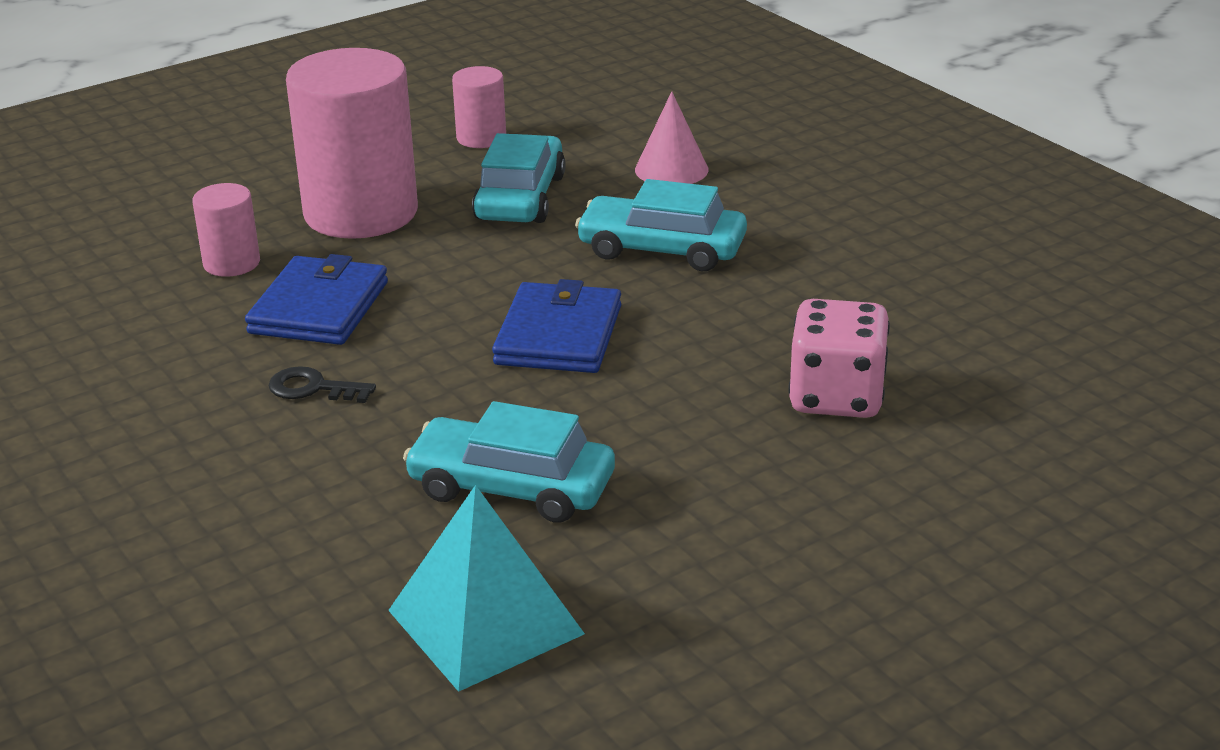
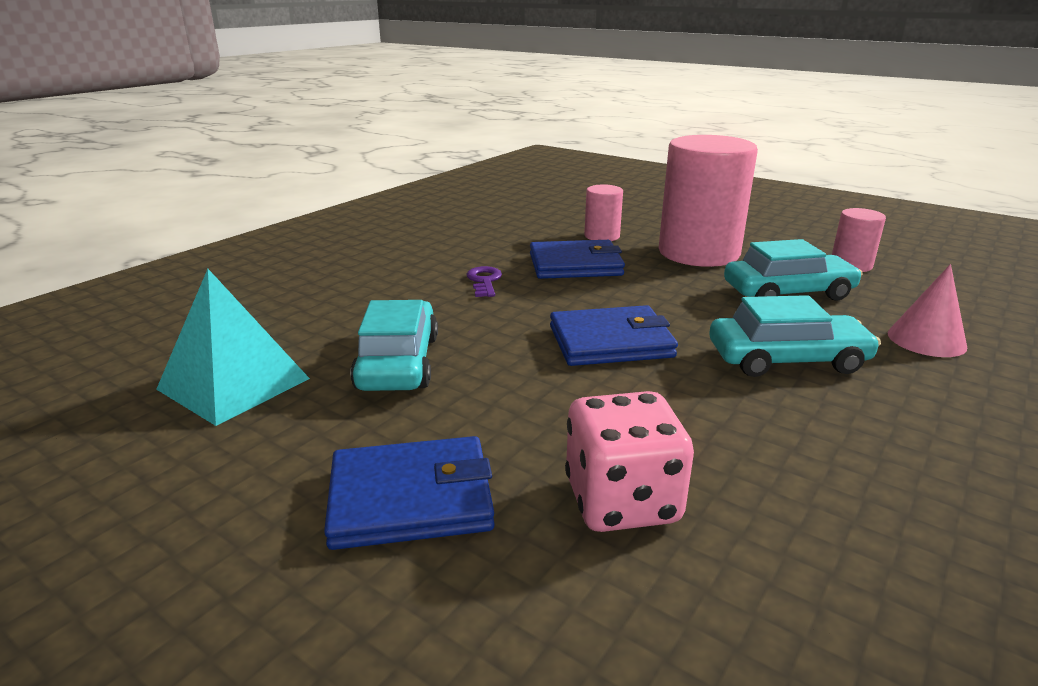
camera: 70 degrees right, 5 degrees down
(313, 388) = (484, 281): black key -> purple key
(662, 249) = (787, 359): turquoise car -> turquoise car turned 90 degrees clockwise
(785, 506) = (411, 498): none -> blue wallet

